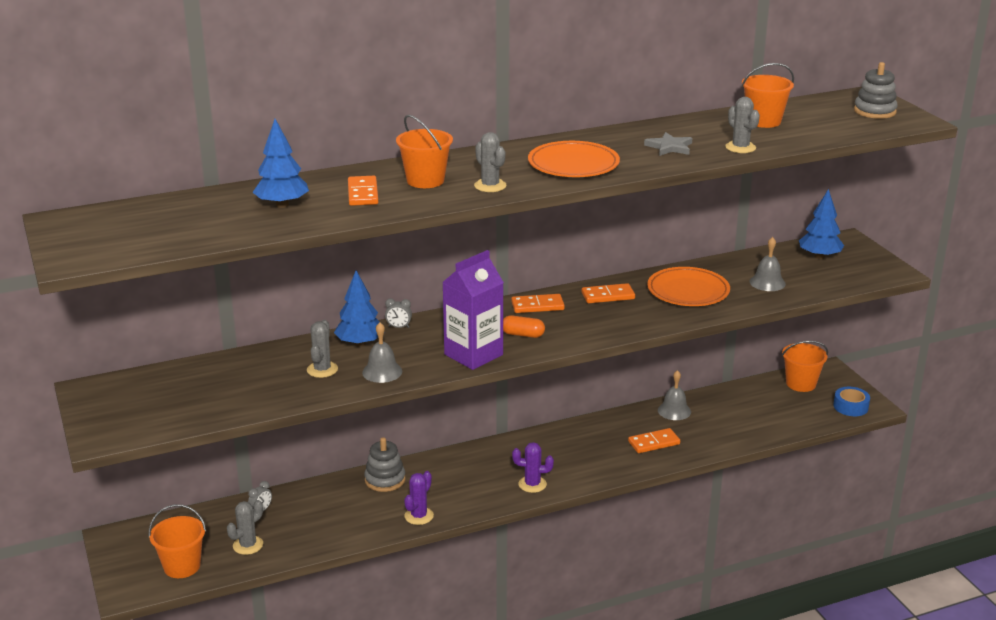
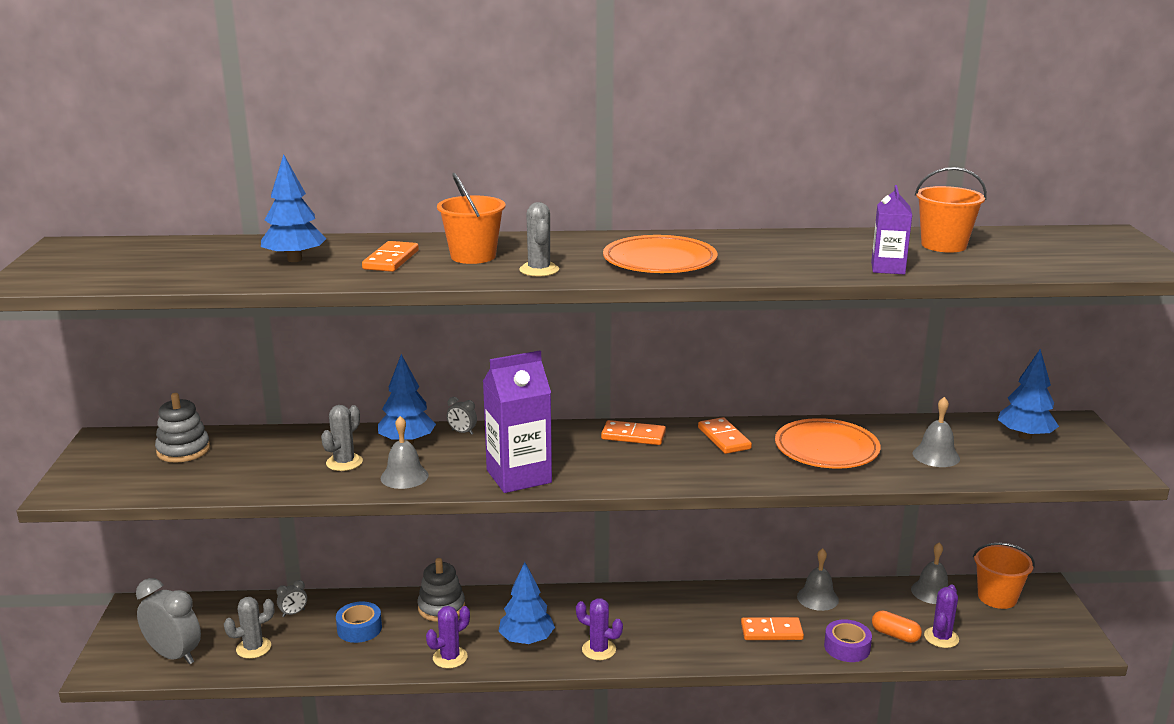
camera: 20 degrees right, 5 degrees down
(182, 566) = (174, 655): orange bucket -> grey clock
(471, 489) = (526, 640): none -> blue tree
(523, 334) = (592, 464): orange capsule -> orange capsule (895, 635)
(608, 296) = (724, 438): orange domino -> orange domino turned 60 degrees clockwise
(669, 147) = (796, 258): grey star -> none
(714, 443) = (847, 647): none -> purple tape
(740, 147) = (888, 268): grey cactus -> purple carton
(753, 389) = (932, 592): none -> grey bell
(776, 421) = (941, 637): none -> purple cactus
(850, 406) = (1051, 639): blue tape -> blue tape (359, 628)
(874, 111) = (1106, 251): grey stacking toy -> grey stacking toy (183, 450)

